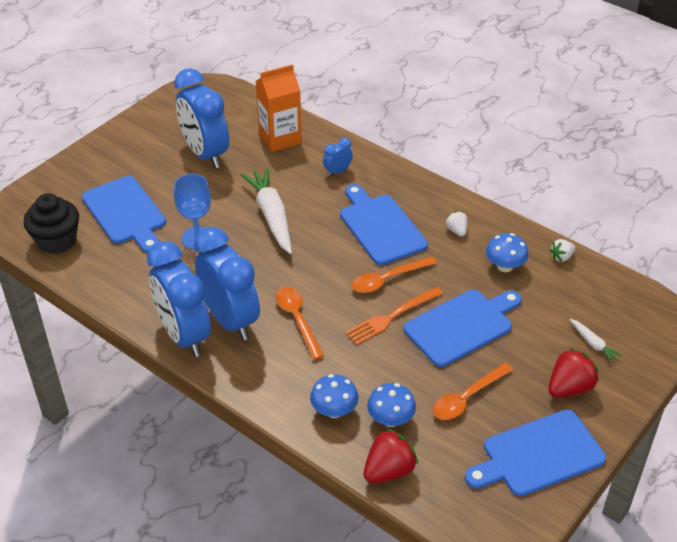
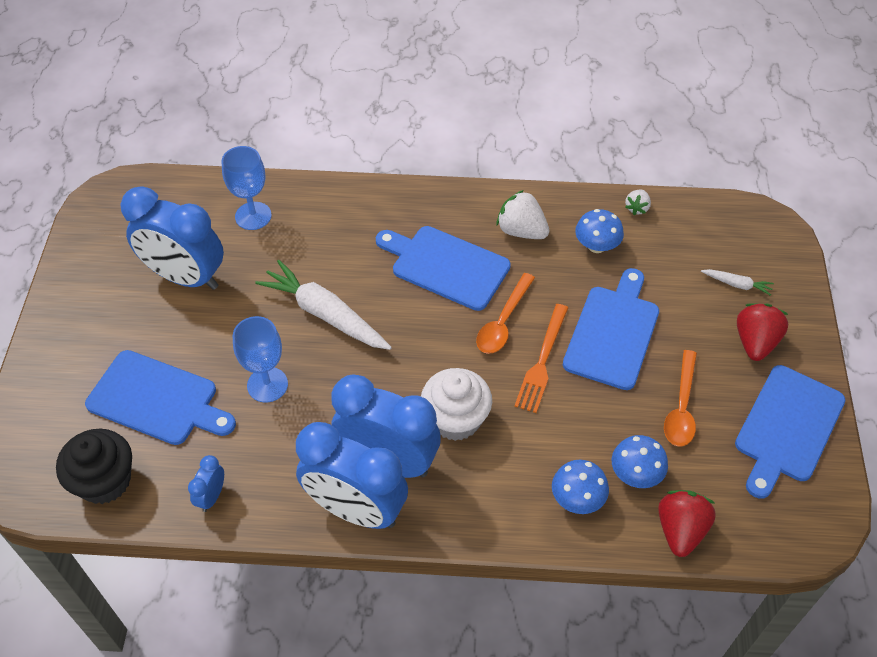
camera: 35 degrees left, 10 degrees up
(280, 138) = (253, 216): orange carton -> blue goblet
(297, 320) = (455, 419): orange spoon -> white cupcake
(337, 171) = (348, 224): blue clock -> blue clock (211, 496)
(456, 231) = (521, 231): white strawberry -> white strawberry, size x1.77

